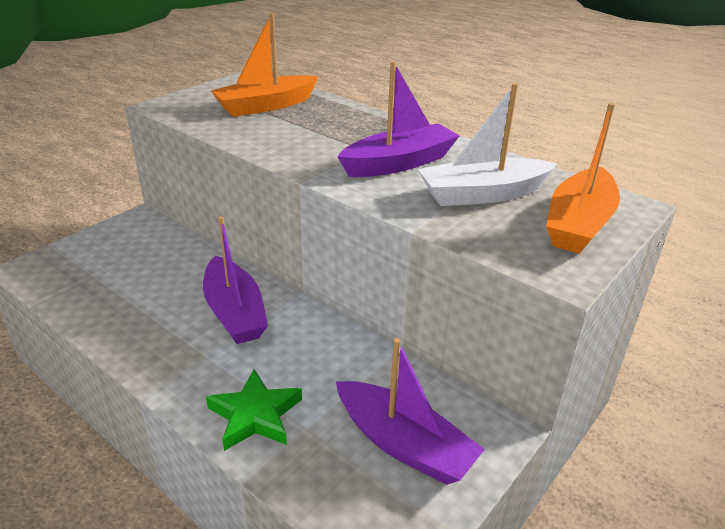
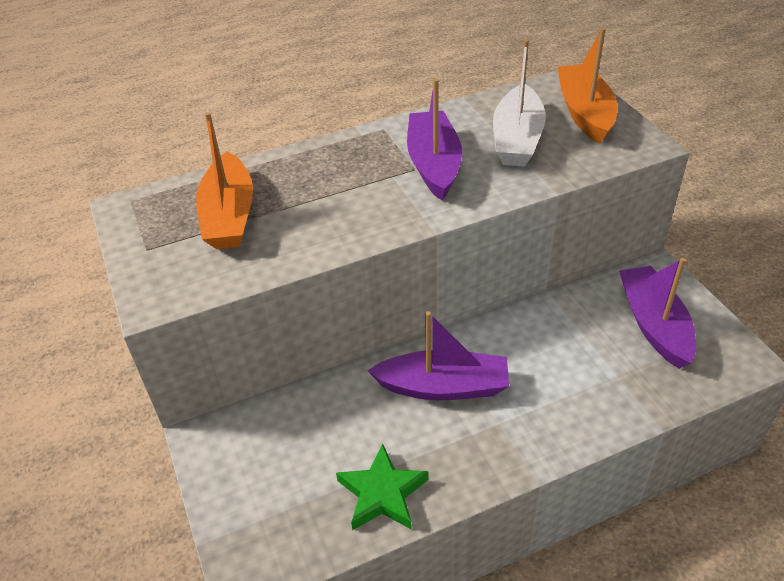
camera: 60 degrees left, 10 degrees up
(255, 415) = (592, 404): green star -> green star (382, 493)
(404, 444) = (654, 324): purple boat -> purple boat turned 75 degrees counterclockwise
(578, 224) = (584, 112): orange boat -> orange boat turned 150 degrees counterclockwise

